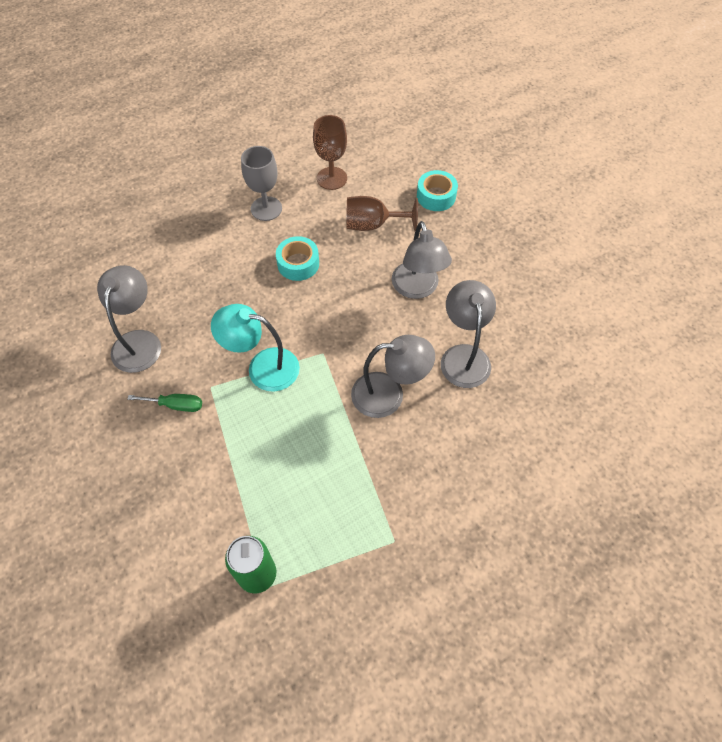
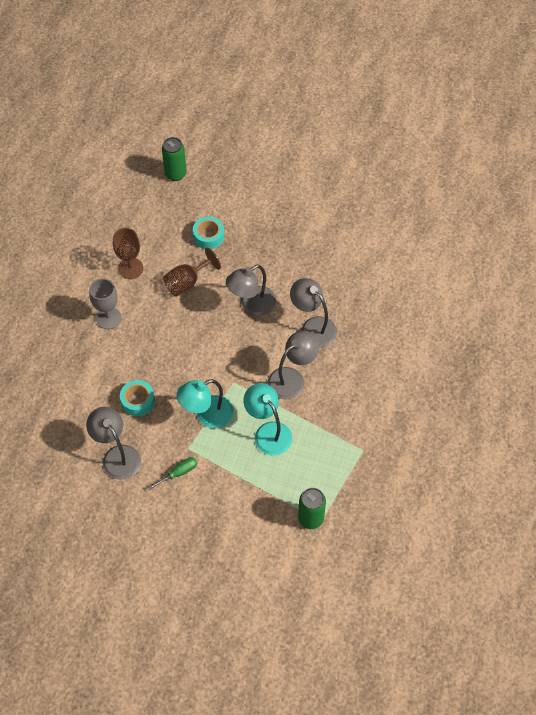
camera: 40 degrees left, 0 degrees up
(298, 263) = (165, 339): turquoise tape -> turquoise tape (138, 401)
(307, 434) = (268, 432): none -> turquoise lamp
(417, 288) = (252, 305): grey lamp -> grey lamp turned 105 degrees clockwise
(457, 123) = (175, 174): none -> green can

